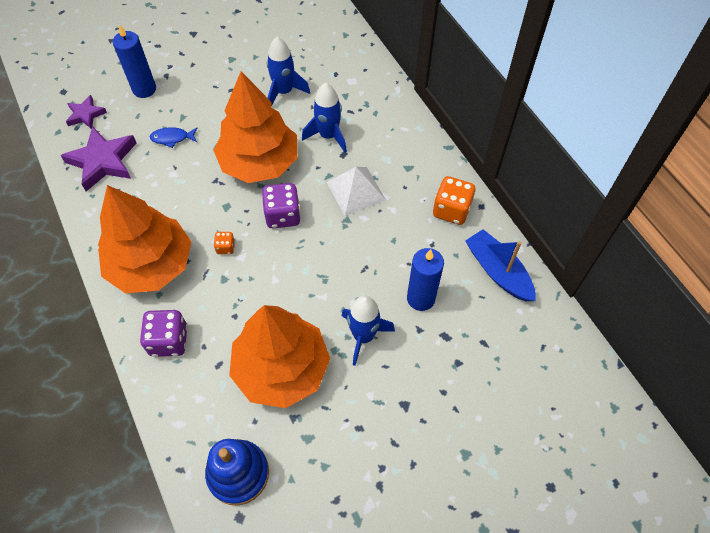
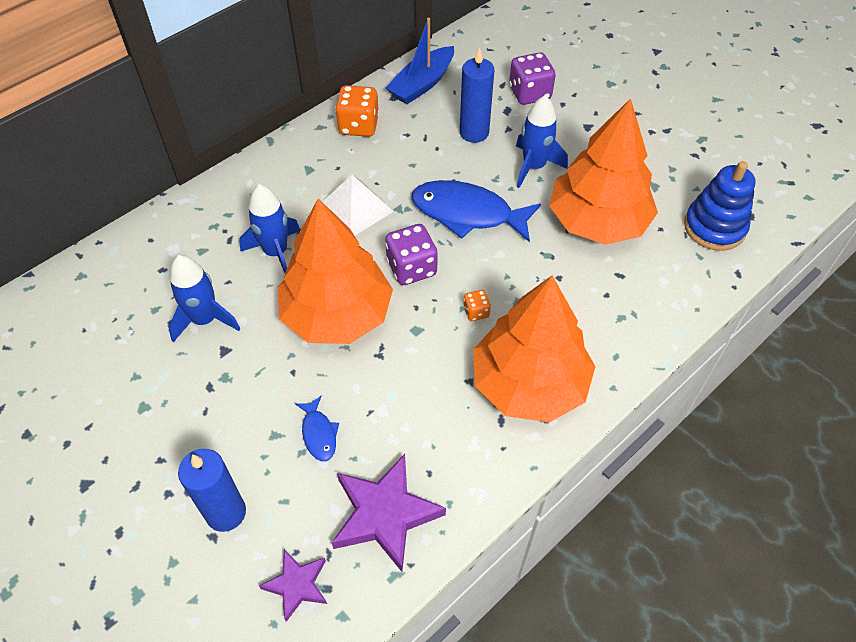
camera: 105 degrees left, 5 degrees down
(169, 341) = (616, 329): purple dice -> purple dice (529, 93)
(325, 267) = (467, 213): none -> blue fish

